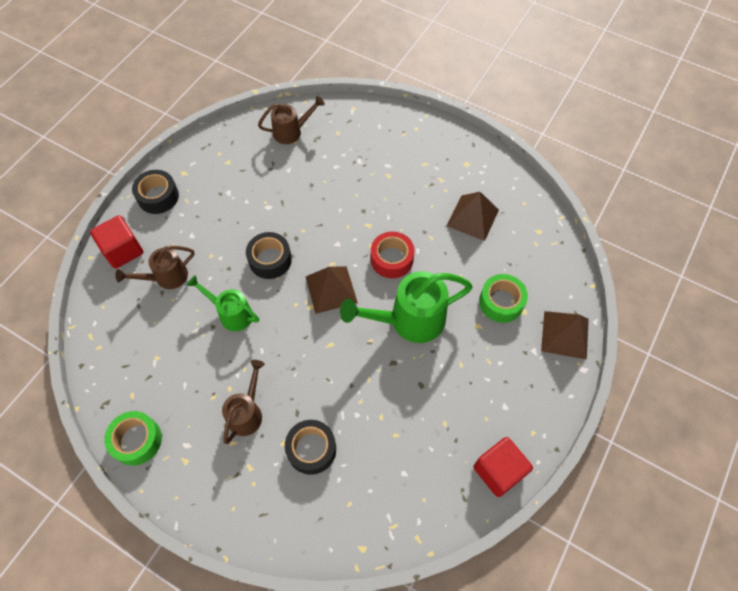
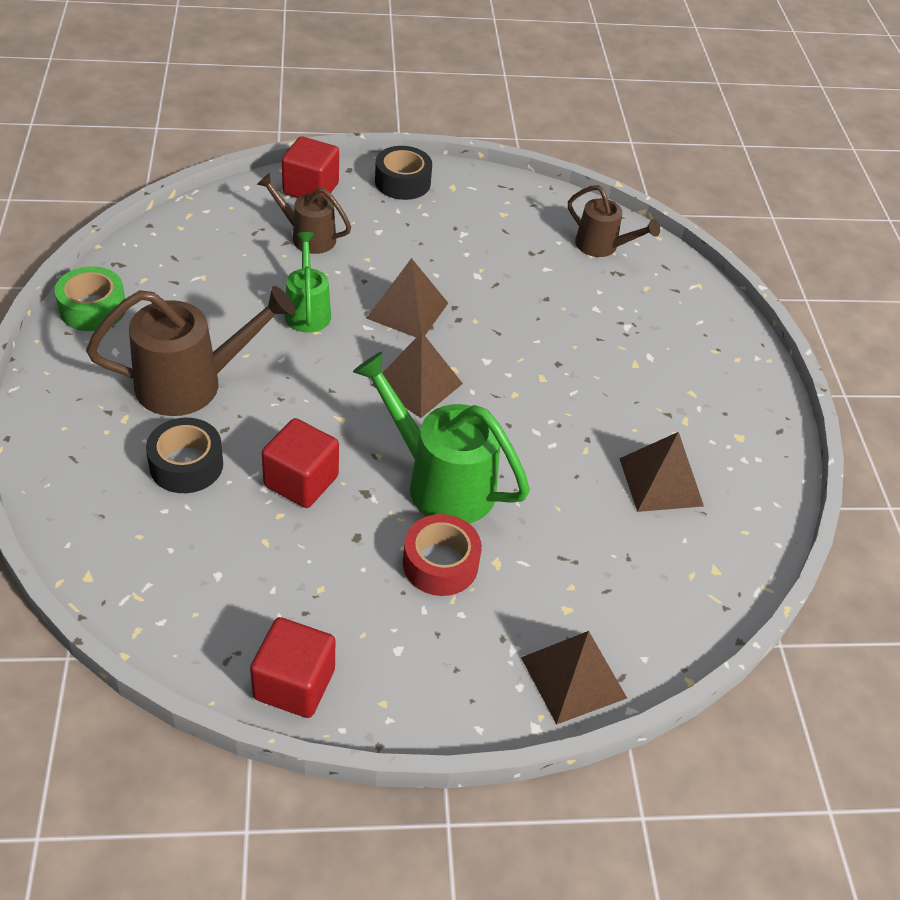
camera: 50 degrees right, 15 degrees down
(247, 412) = (192, 383): brown watering can -> brown watering can, size x1.67
(270, 260) = (407, 310): black tape -> brown pyramid
(364, 392) = (301, 481): none -> red cube
(392, 259) = (514, 424): red tape -> red tape (440, 564)
(501, 302) = (557, 573): green tape -> none

